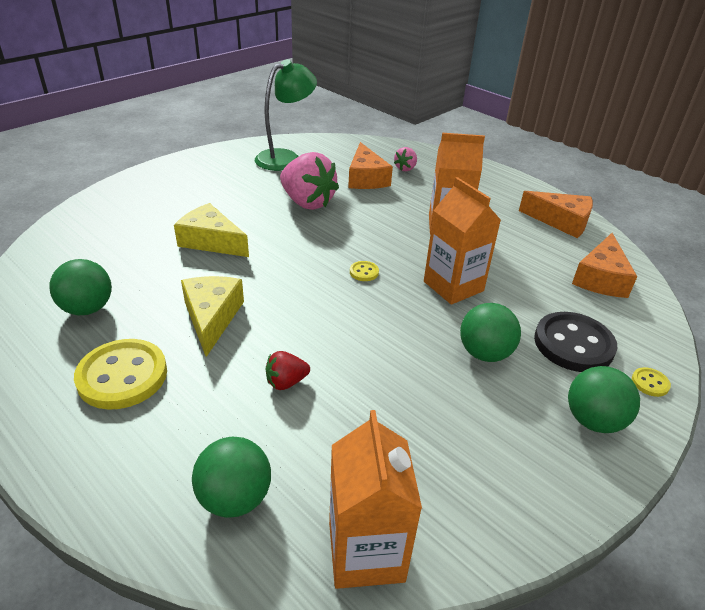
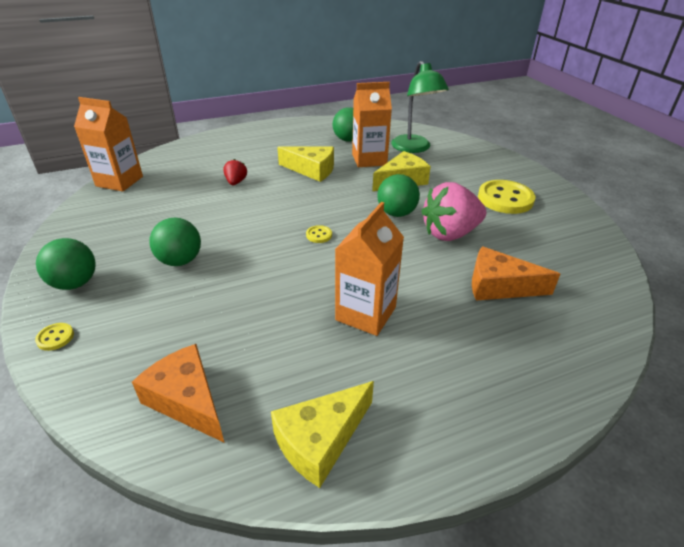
camera: 115 degrees right, 0 degrees up
(122, 376) = (284, 144): yellow button -> yellow button (505, 199)
(235, 498) = (183, 159): green ball -> green ball (396, 213)
(285, 158) = (560, 241): green lamp -> green lamp (414, 148)
(405, 168) = (525, 330): pink strawberry -> none
(453, 286) = (265, 276): orange carton -> orange carton (369, 159)
(561, 222) = (320, 440): orange cheese -> yellow cheese
(573, 344) = (137, 315): black button -> none

